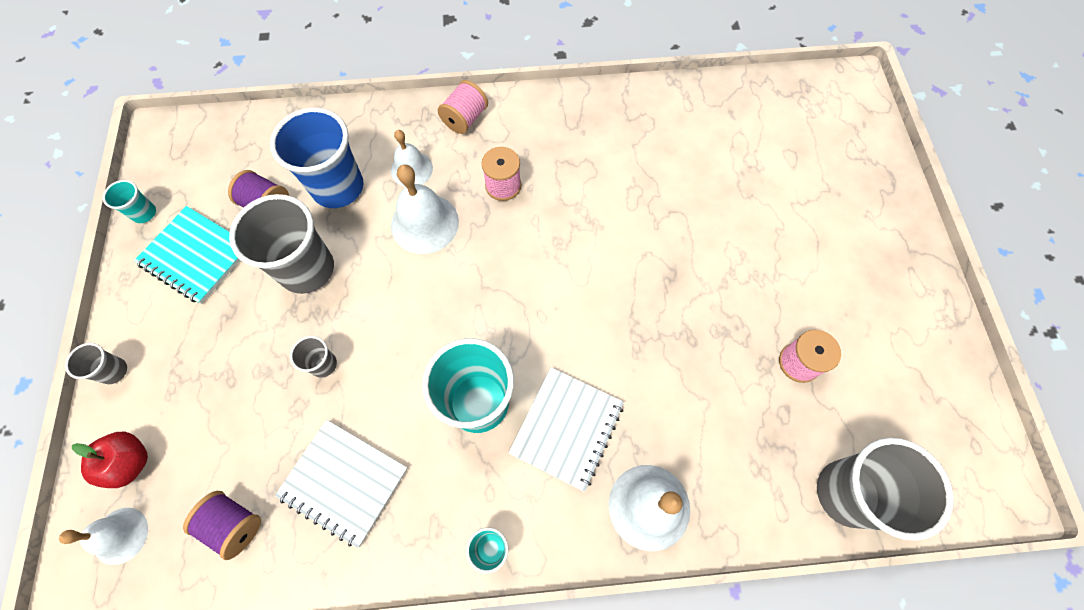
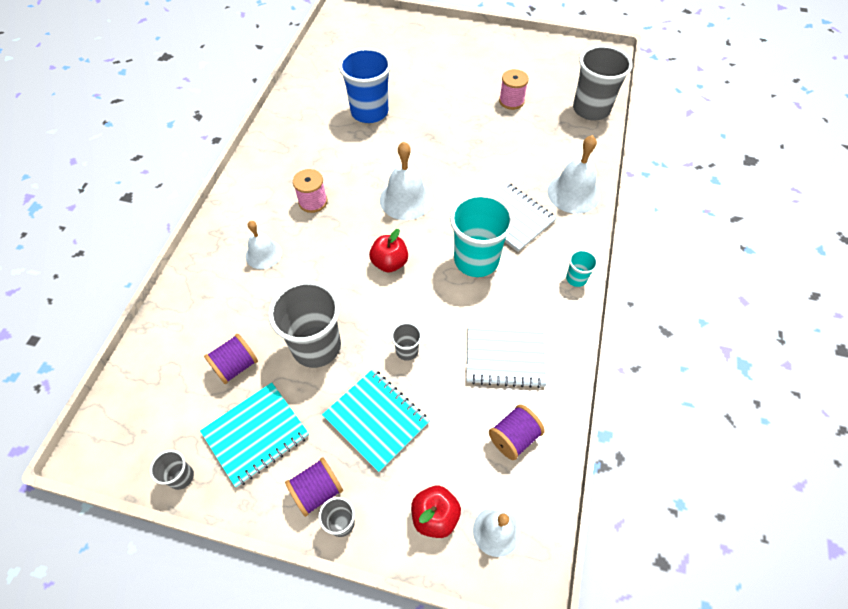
camera: 70 degrees left, 10 degrees down
(144, 213) = (181, 477): turquoise cup -> grey cup
(144, 336) = (317, 491): none -> purple spool
(231, 363) = (376, 420): none -> turquoise notebook
(338, 187) = (250, 309): blue cup -> blue cup (369, 112)
(344, 482) = (505, 355): white notebook -> white notebook turned 45 degrees clockwise
(425, 223) = (318, 257): white bell -> white bell (406, 199)
(441, 301) = (389, 263): none -> red apple
(465, 118) = (238, 209): pink spool -> none

